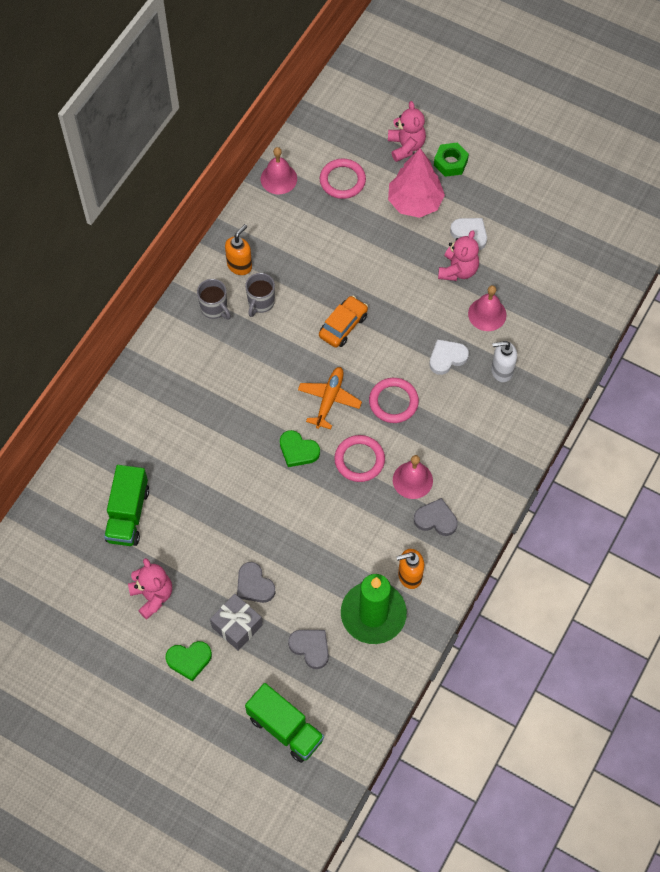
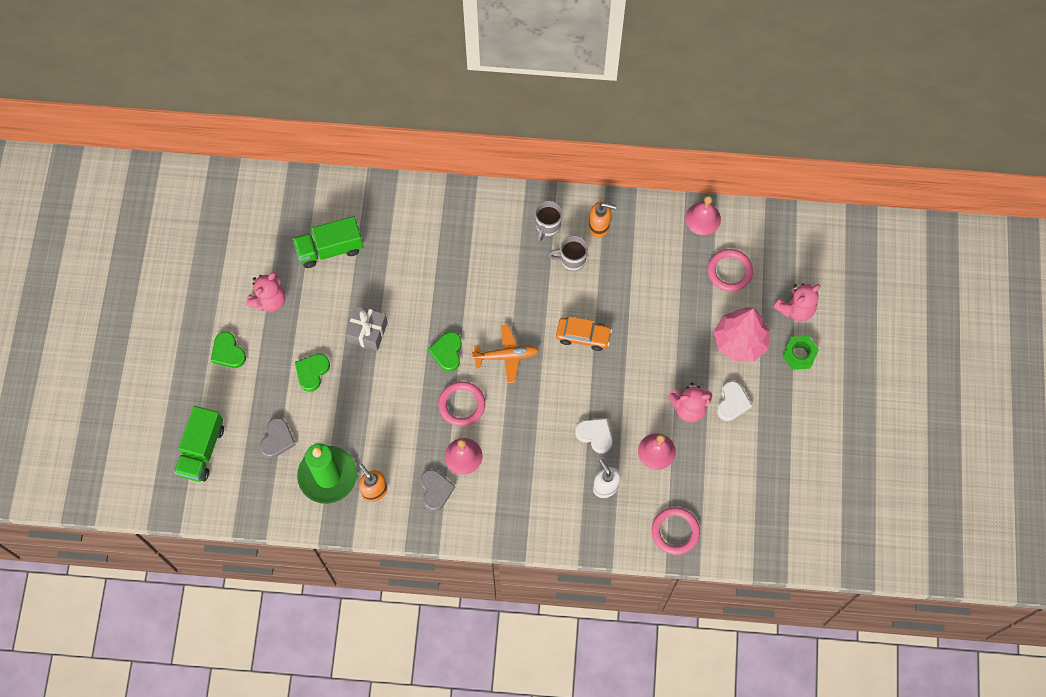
camera: 65 degrees right, 5 degrees up
(237, 626) = (271, 375): grey gift -> grey gift (367, 332)
(254, 585) = (312, 372): grey heart -> green heart
(393, 402) = (530, 409): pink ring -> pink ring (675, 531)

